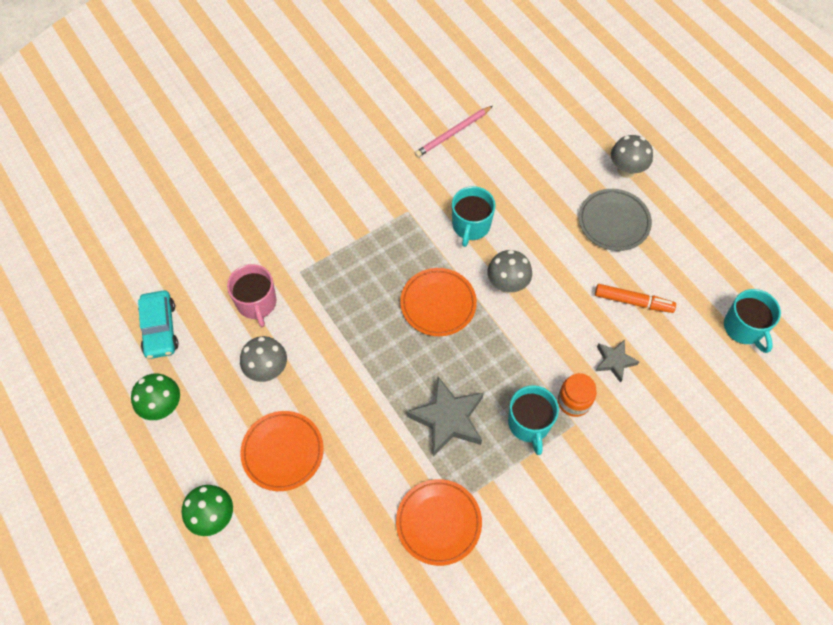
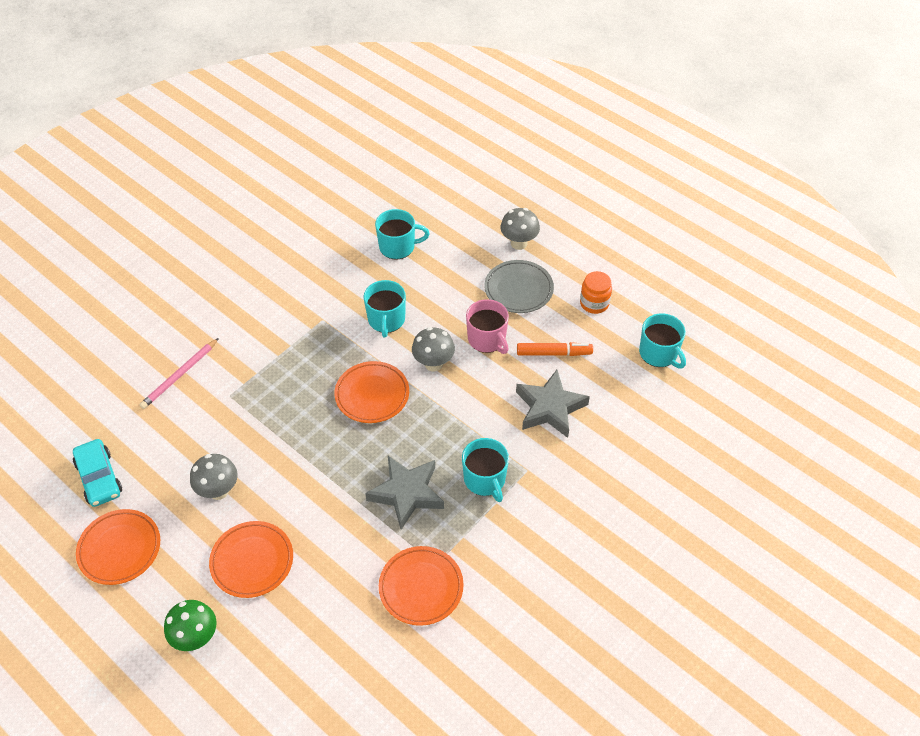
camera: 15 degrees left, 10 degrees down
(163, 407) = (120, 549): green mushroom -> orange plate
(257, 303) = (193, 433): pink mug -> pink mug (487, 339)
(453, 133) = (349, 243): pink pencil -> pink pencil (180, 375)
(501, 147) = (398, 247): none -> turquoise mug
(574, 401) = (521, 451): orange jar -> orange jar (594, 303)
(614, 361) = (550, 408): grey star -> grey star, size x1.76

